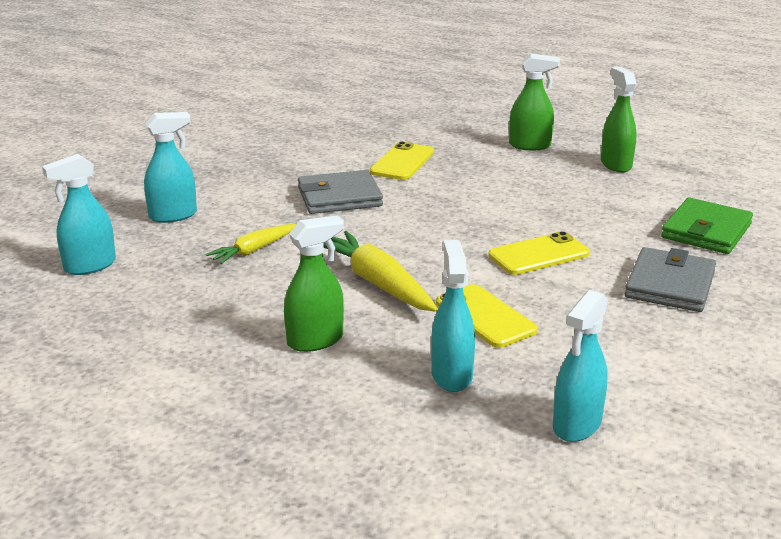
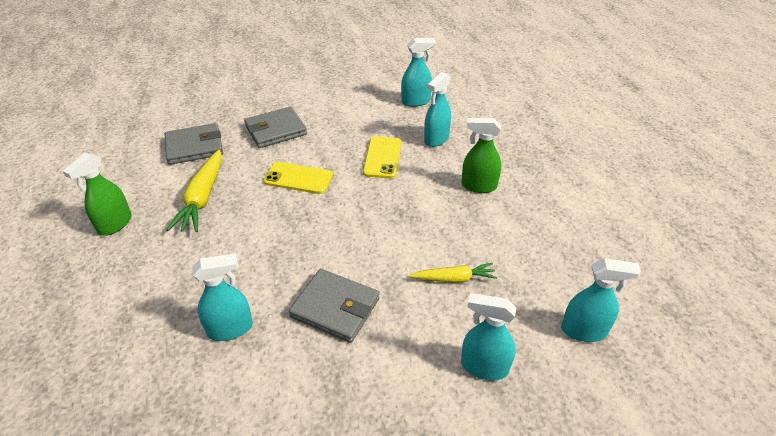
camera: 140 degrees left, 15 degrees up
(377, 283) = (407, 206): yellow carrot -> yellow carrot (202, 198)
(402, 162) = (230, 329): yellow phone -> turquoise spray bottle
(530, 145) = (113, 286): green spray bottle -> none
(706, 231) = (194, 147): green wallet -> grey wallet

